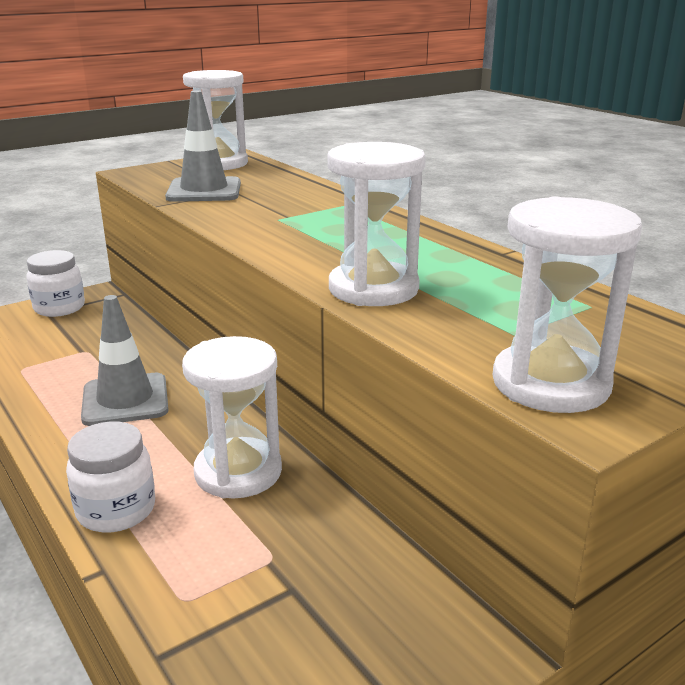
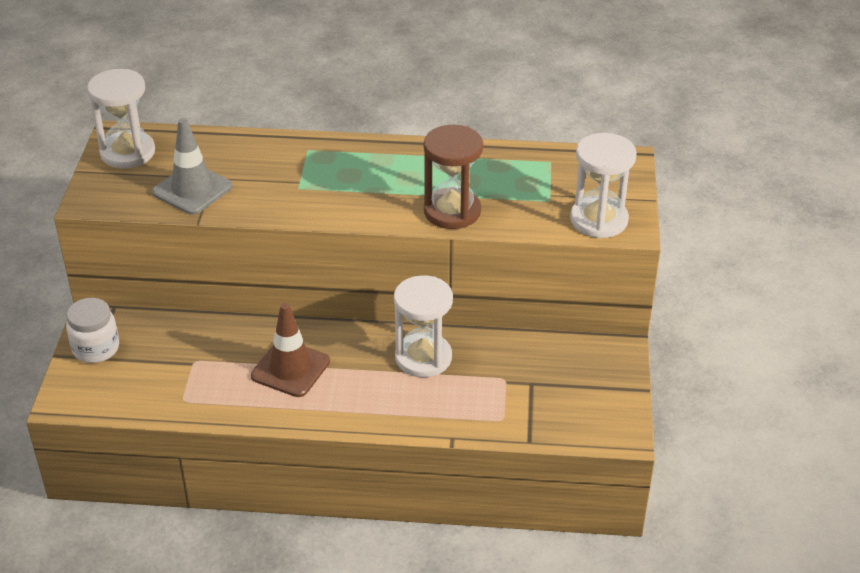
camera: 50 degrees left, 15 degrees up
(116, 510) = (407, 415): white jar -> none
(125, 400) = (290, 369): grey traffic cone -> brown traffic cone
(373, 289) = (452, 211): white hourglass -> brown hourglass

